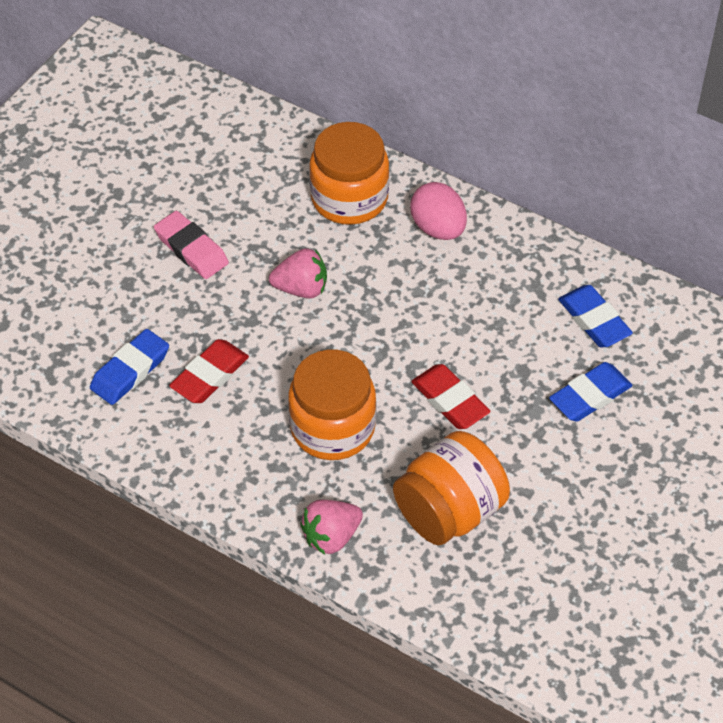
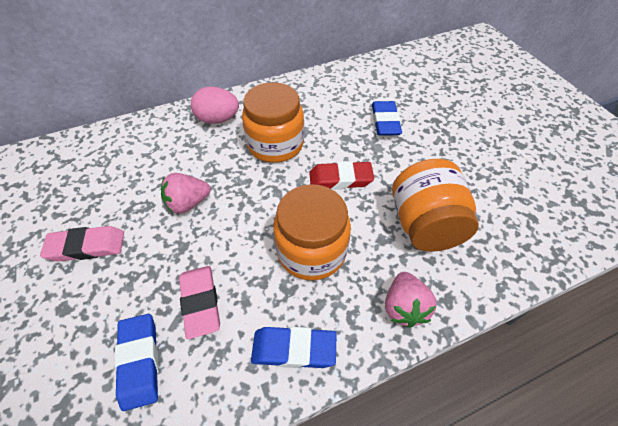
camera: 55 degrees left, 0 degrees up
(210, 375) = (200, 302): red eraser -> pink eraser
(301, 288) = (188, 203): pink strawberry -> pink strawberry turned 150 degrees counterclockwise
(349, 198) = (152, 143): orange jar -> orange jar (275, 144)
(594, 320) = (338, 96): blue eraser -> blue eraser (294, 349)

